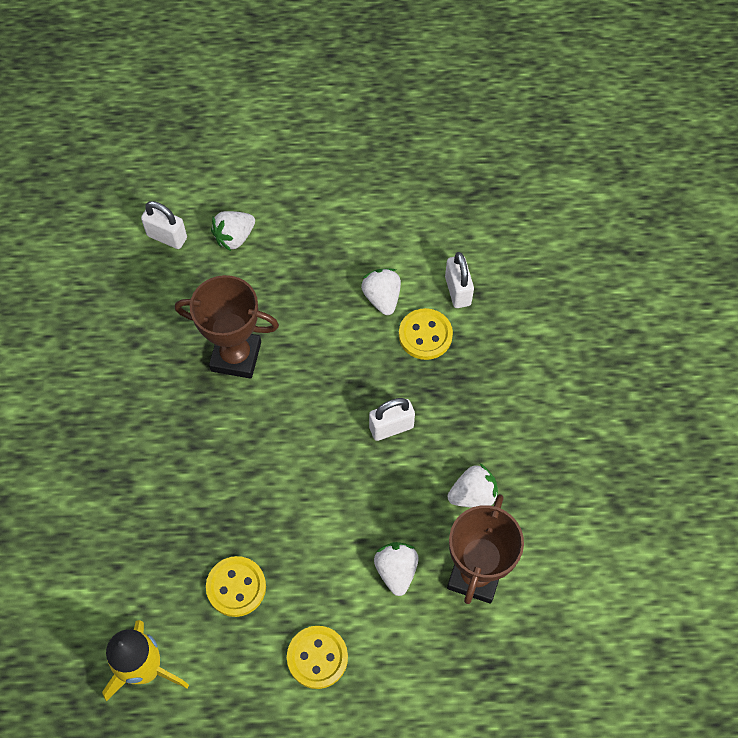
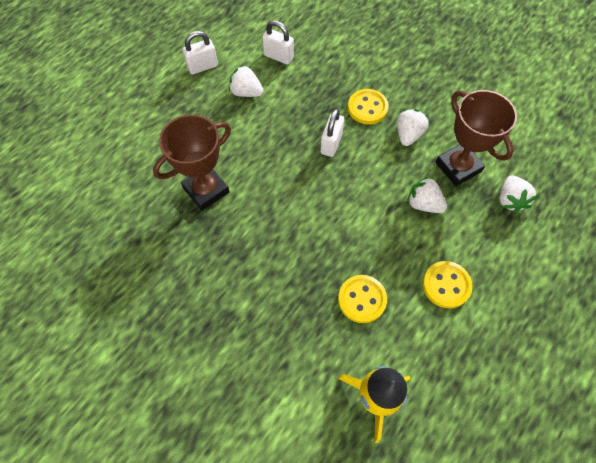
camera: 50 degrees left, 0 degrees up
(167, 237) = (84, 170): white padlock -> white padlock (202, 66)
(234, 237) = (126, 135): white strawberry -> white strawberry (510, 200)
(425, 335) = (290, 89): yellow button -> yellow button (367, 108)

